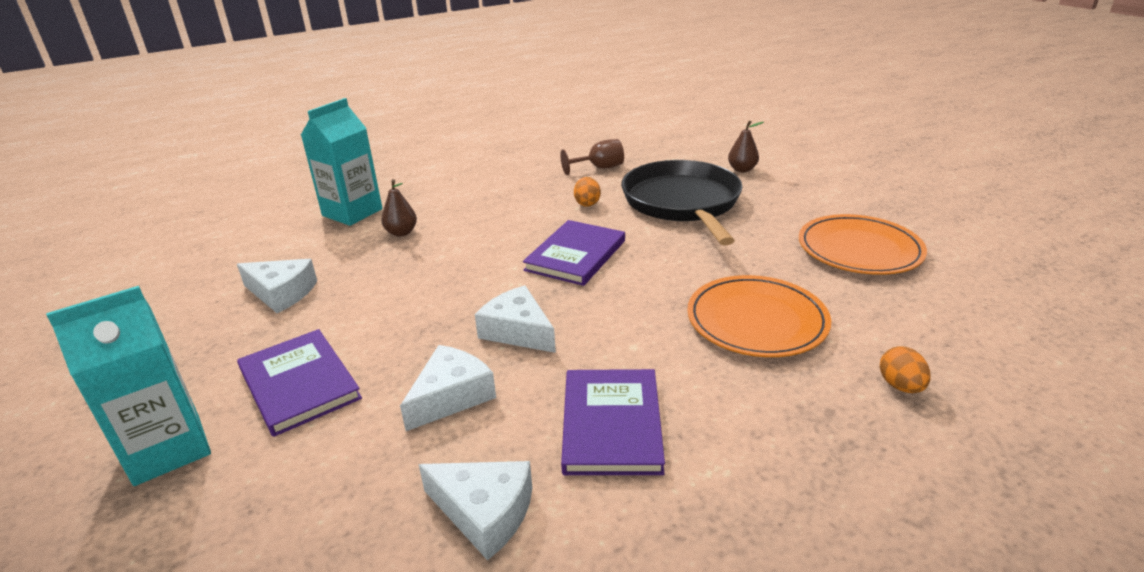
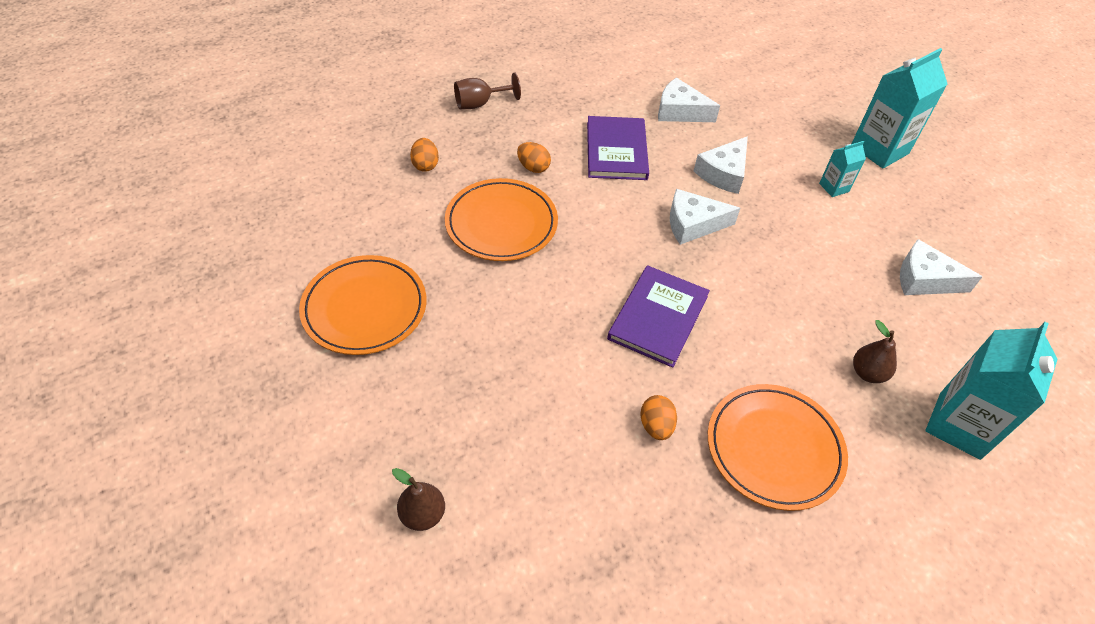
camera: 175 degrees right, 20 degrees up
(299, 384) = (834, 187): purple book -> turquoise carton
(502, 198) = (774, 448): none -> orange plate
(518, 331) = (693, 224): white cheese -> white cheese turned 135 degrees clockwise
(599, 168) = (646, 539): brown goblet -> brown goblet (480, 104)
(682, 203) = (531, 418): black pan -> none
(738, 390) = (533, 167): none -> orange egg

